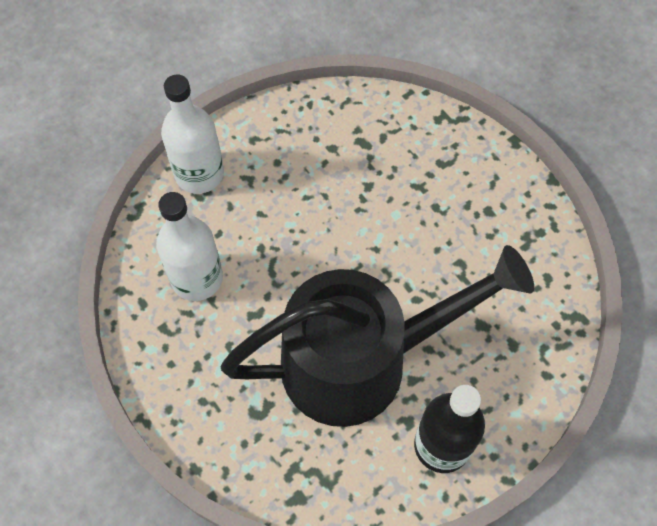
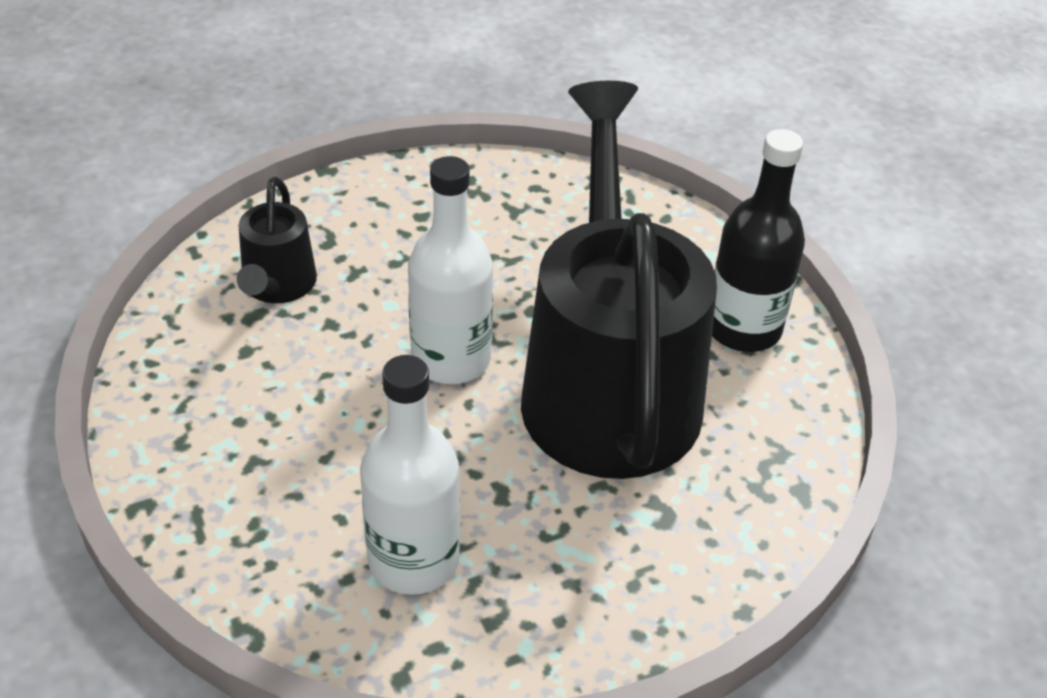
camera: 80 degrees left, 20 degrees down
(199, 173) = (212, 527): white bottle -> white bottle (451, 359)
(391, 147) = (277, 287): none -> black watering can

